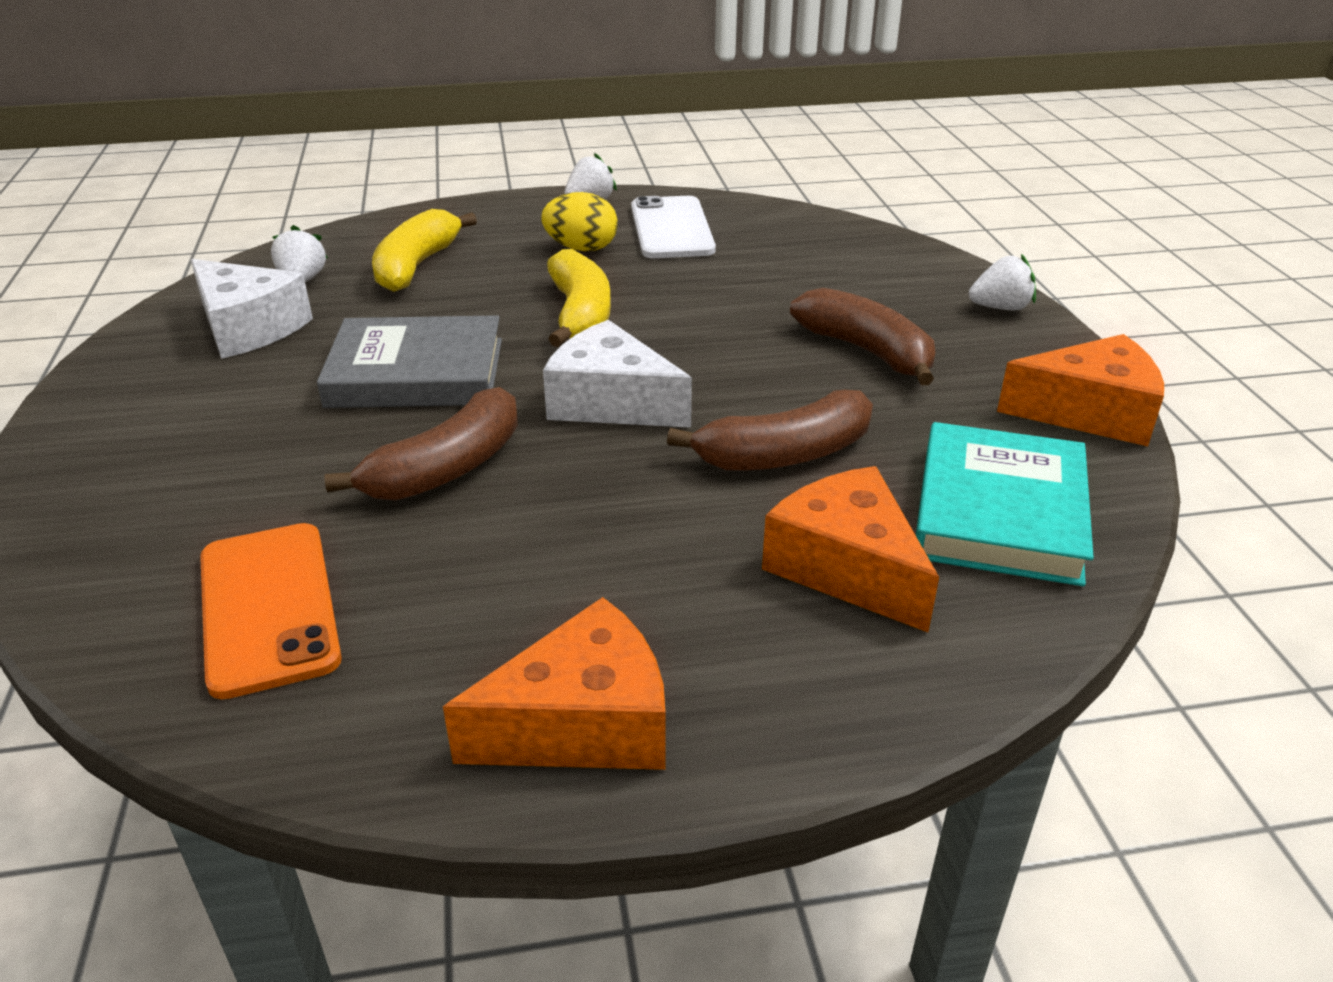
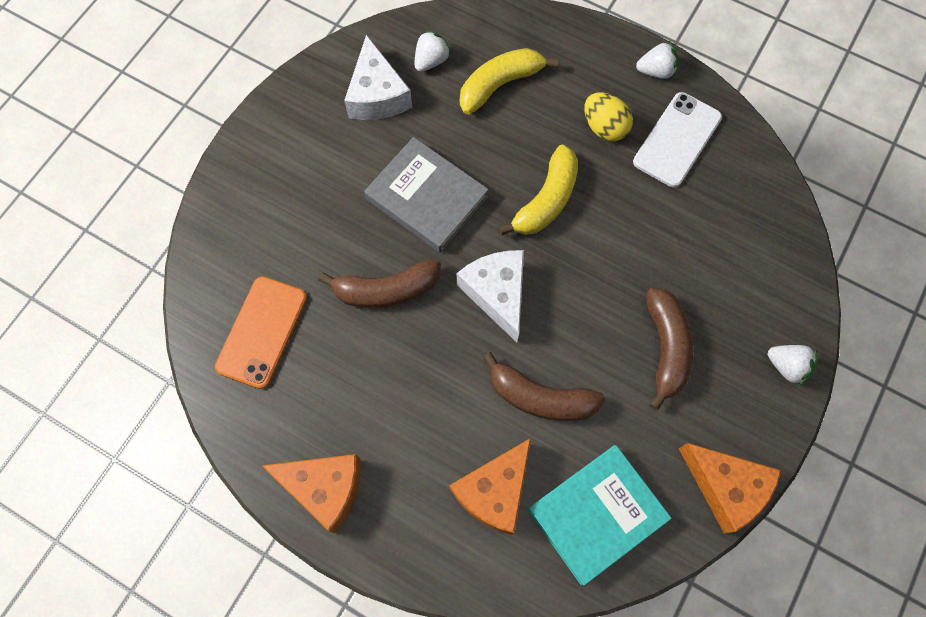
camera: 40 degrees right, 35 degrees up
(847, 567) = (494, 491): orange cheese -> orange cheese turned 150 degrees counterclockwise

